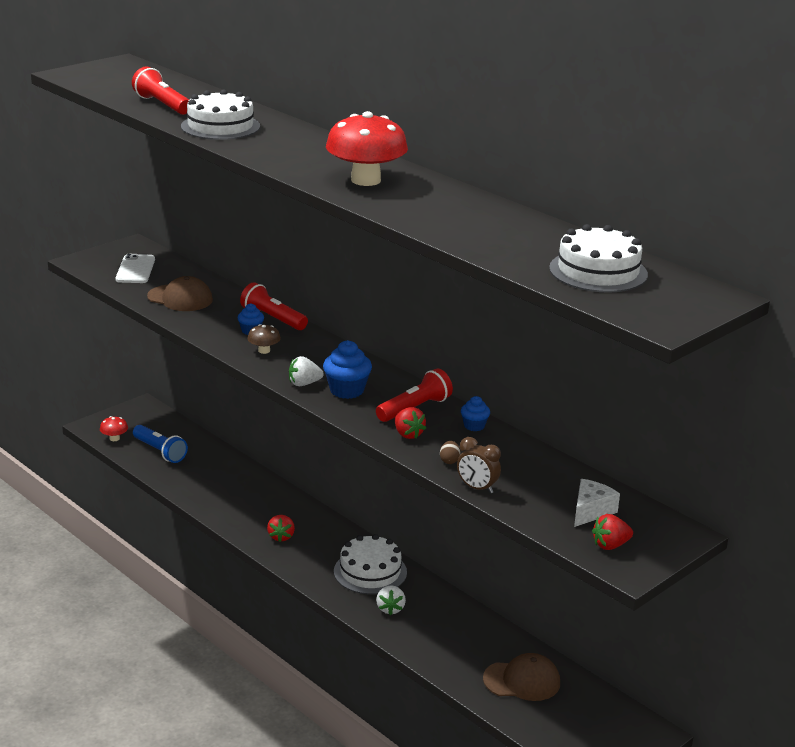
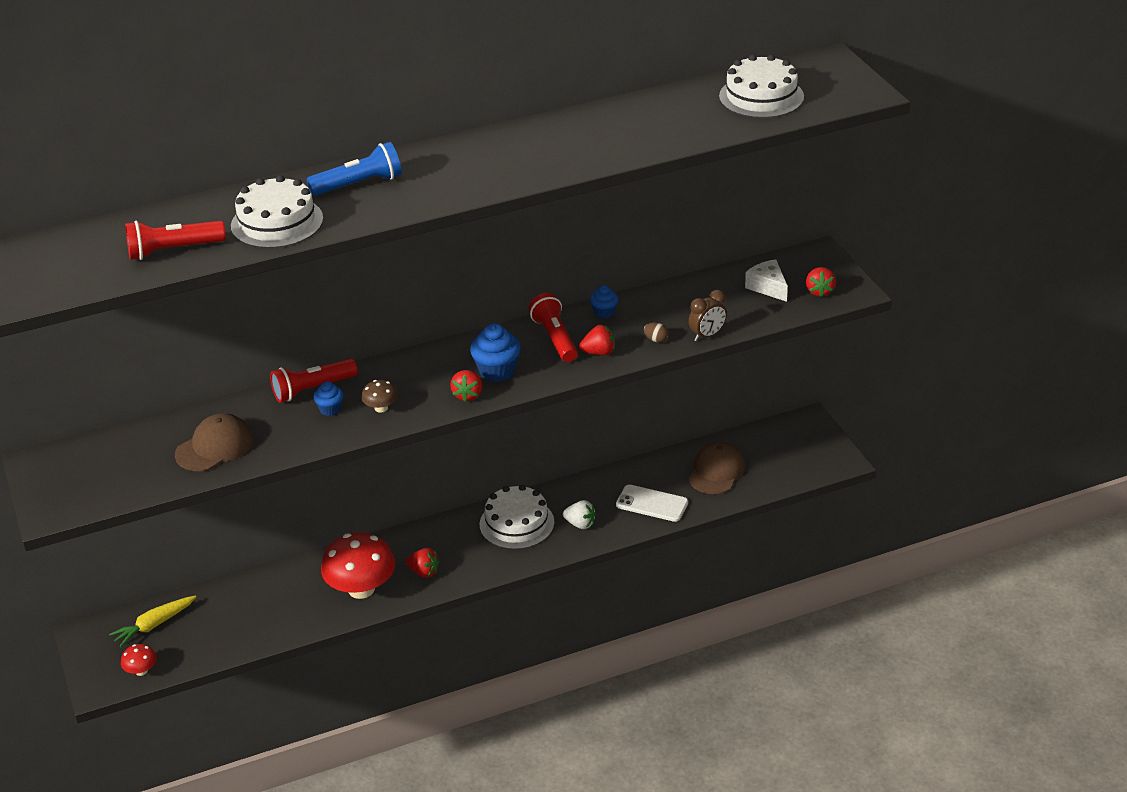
camera: 65 degrees left, 10 degrees up
(135, 269) = (110, 470): white phone -> white phone (652, 504)
(160, 451) = (197, 636): blue flashlight -> blue flashlight (359, 184)
(163, 431) = (154, 625): none -> yellow carrot
(304, 384) = (468, 395): white strawberry -> red strawberry
(366, 180) = (494, 164): red mushroom -> red mushroom (361, 589)

